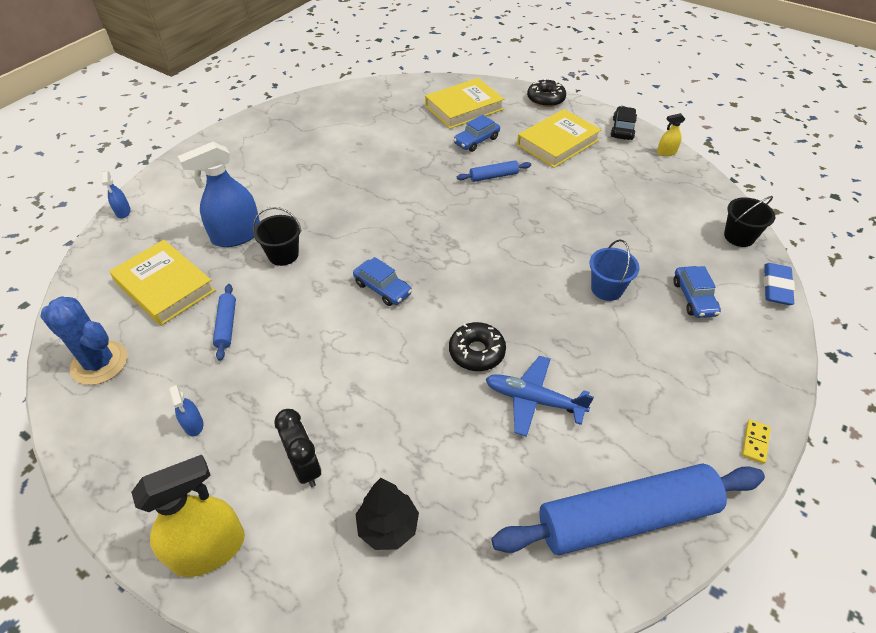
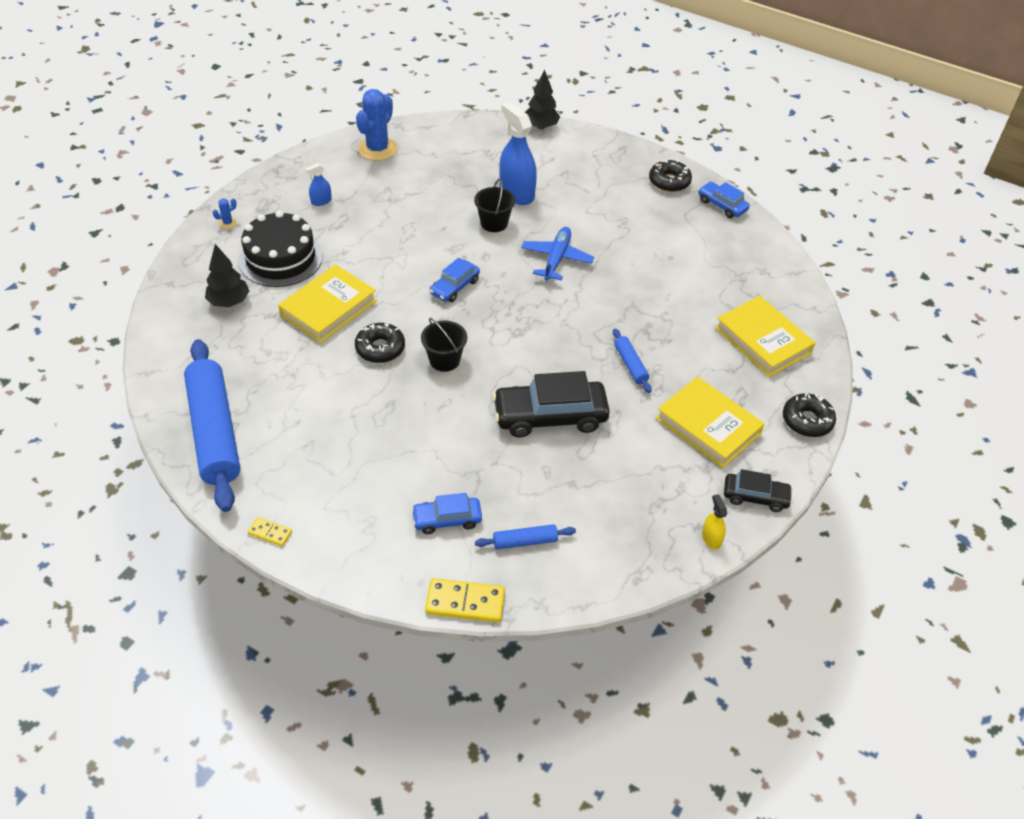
camera: 85 degrees right, 0 degrees up
(123, 212) = (541, 126): blue spray bottle -> black tree
(165, 286) = (453, 165): yellow book -> yellow book (328, 308)
(209, 549) = (228, 223): yellow spray bottle -> blue cactus
(226, 325) = (412, 203): blue rolling pin -> blue rolling pin (525, 541)
(252, 134) = (669, 181): none -> black donut
(305, 467) = (280, 258): black clock -> black cake
(476, 141) = (695, 351): blue car -> blue car (722, 205)
(533, 400) = (327, 383): blue plane -> blue plane (556, 259)
(560, 227) = (550, 416): none -> black car
(607, 289) = (458, 447): blue bucket -> none
(739, 236) = (549, 585): black bucket -> black bucket (444, 360)
(776, 287) = (465, 602): blue eraser -> yellow domino

